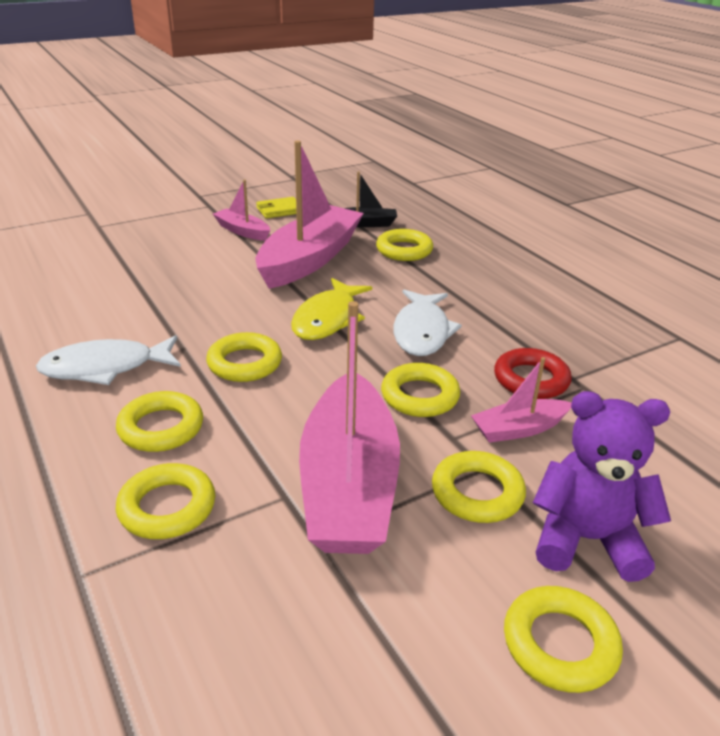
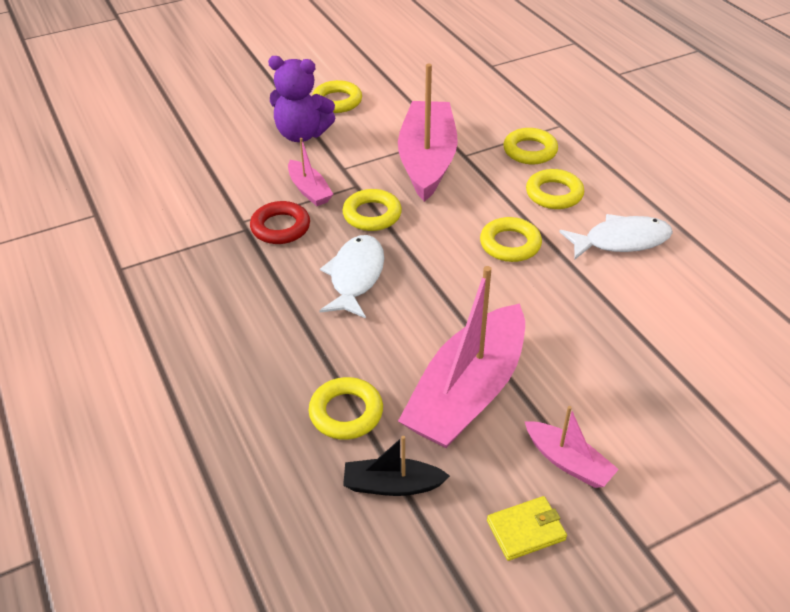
camera: 175 degrees left, 10 degrees up
(328, 319) = (443, 293): yellow fish -> none
(477, 493) = (352, 155): yellow ring -> none
(519, 429) = (309, 190): pink boat -> pink boat turned 75 degrees clockwise

